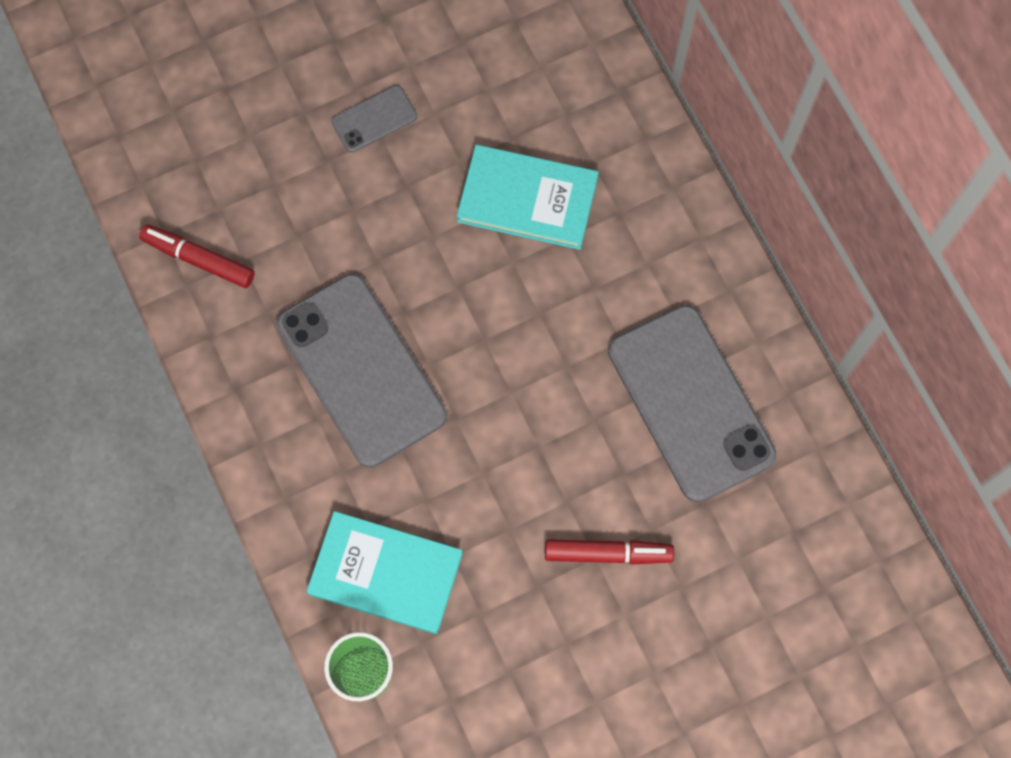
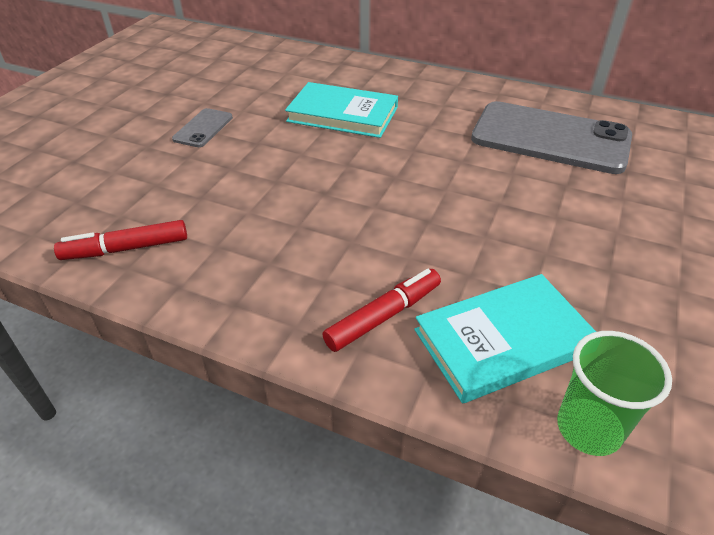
camera: 40 degrees left, 30 degrees down
(361, 370) = (329, 235): grey phone -> none
(527, 199) = (343, 114): turquoise book -> turquoise book turned 45 degrees clockwise
(607, 553) = (620, 225): red marker -> red marker (383, 316)

